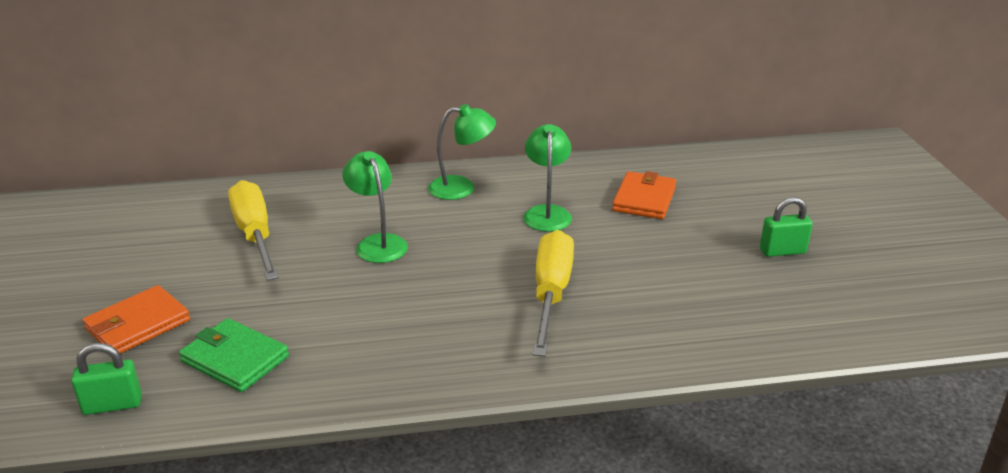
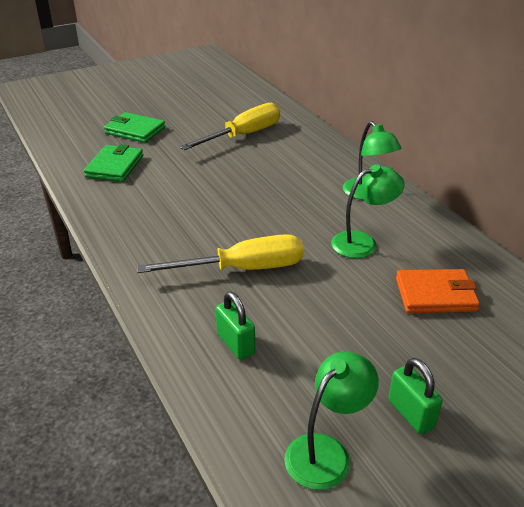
camera: 70 degrees right, 5 degrees up
(112, 405) = (66, 146): green padlock -> green padlock (235, 344)
(138, 324) = (135, 130): orange wallet -> green wallet
(378, 243) = (263, 179): green lamp -> green lamp (326, 452)

